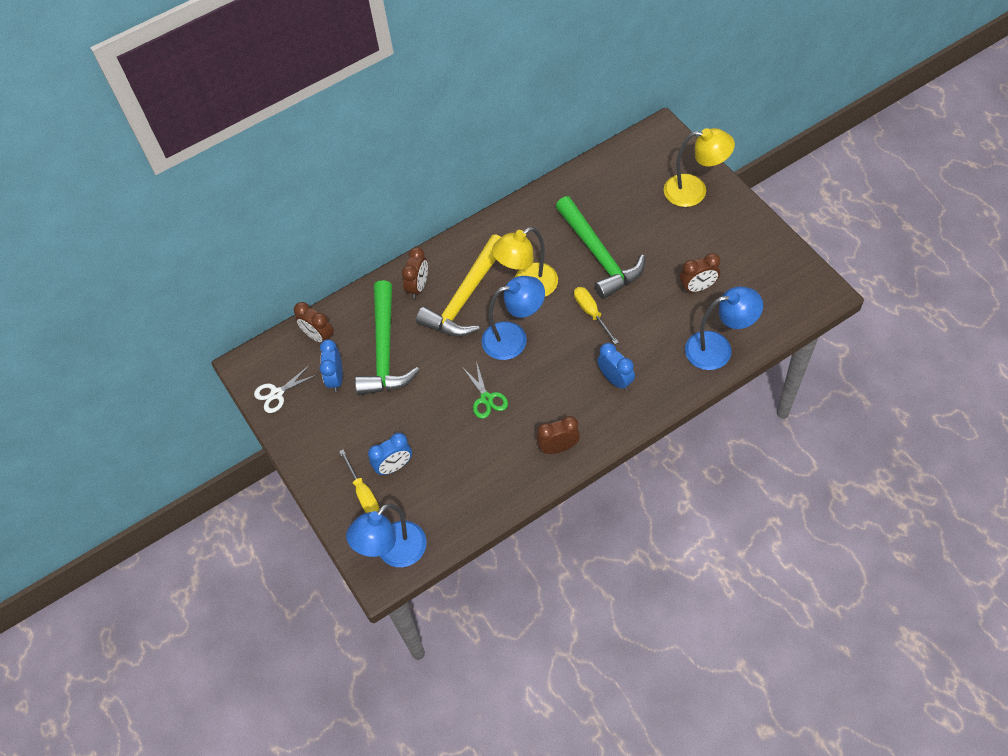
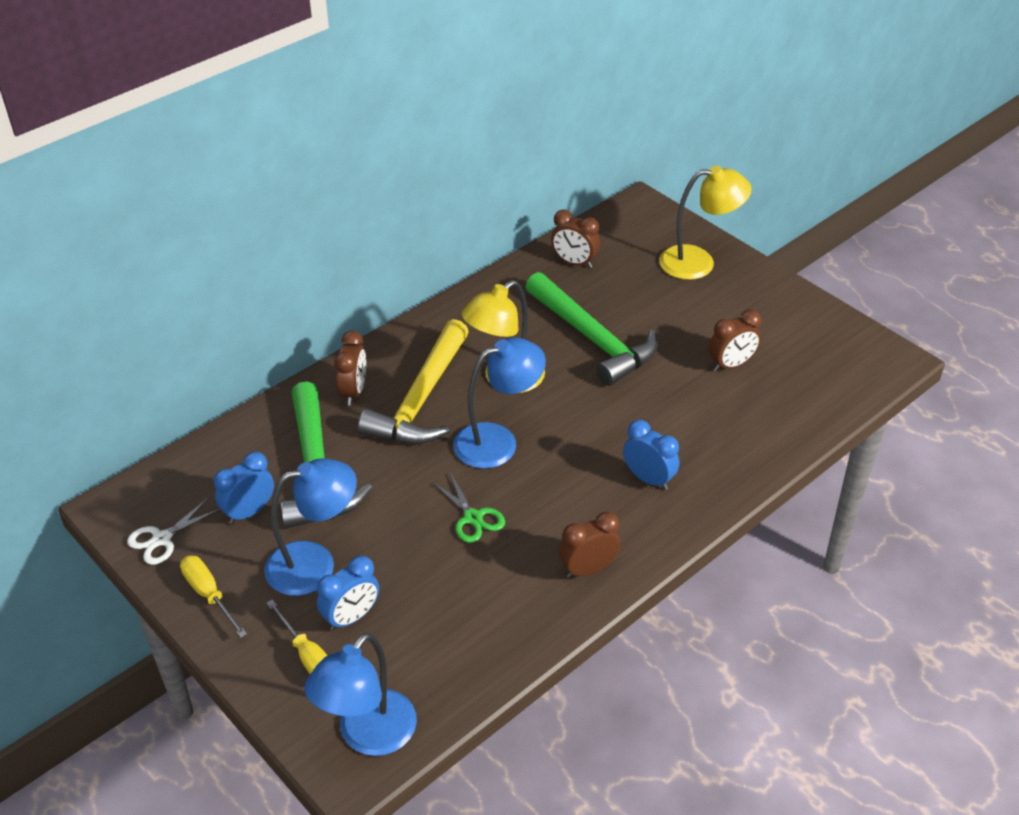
camera: 15 degrees left, 15 degrees down
(319, 337) = (218, 462): brown clock -> brown clock (574, 262)
(336, 378) = (249, 512): blue clock -> blue clock turned 60 degrees clockwise
(591, 313) = (597, 404): yellow screwdriver -> yellow screwdriver (209, 594)
(718, 348) = (776, 431): blue lamp -> blue lamp (315, 564)

